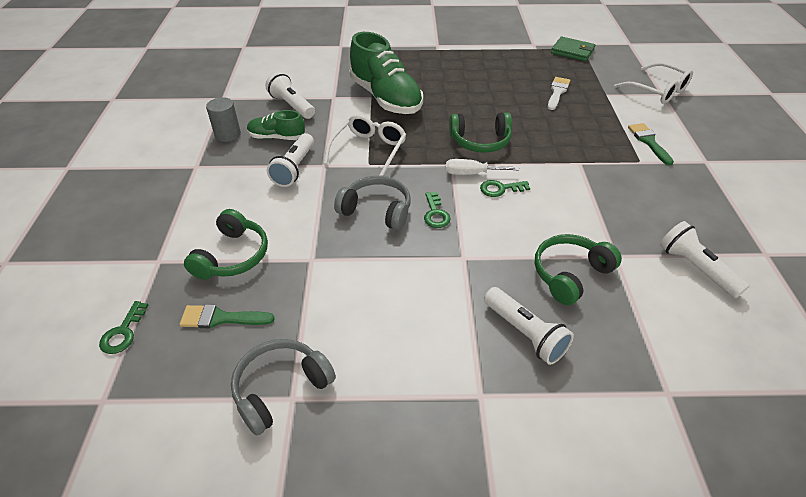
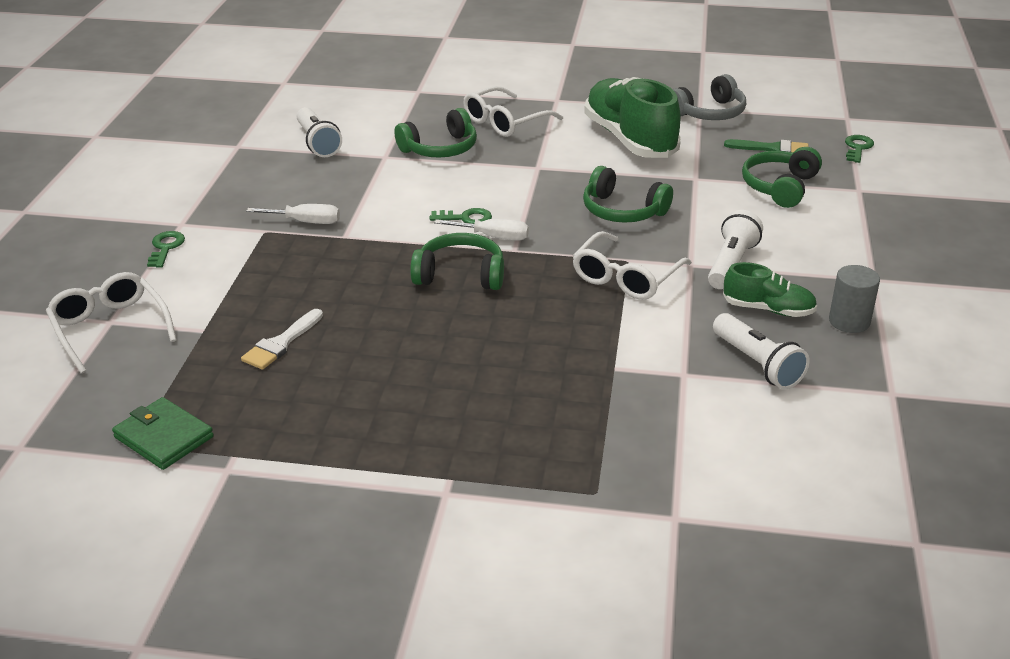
camera: 170 degrees left, 10 degrees down
(377, 210) = (622, 211): grey headphones -> green headphones
(386, 98) = (588, 362): green shoe -> green shoe (630, 139)
(435, 214) = (554, 202): green key -> green key (166, 247)
(525, 333) = (505, 122): white flashlight -> white glasses
(618, 172) = (306, 222): none -> white screwdriver
(649, 142) = (224, 252): green brush -> none

